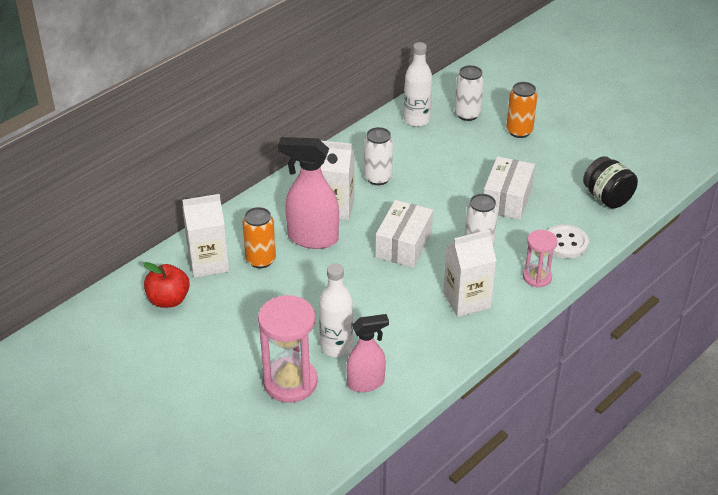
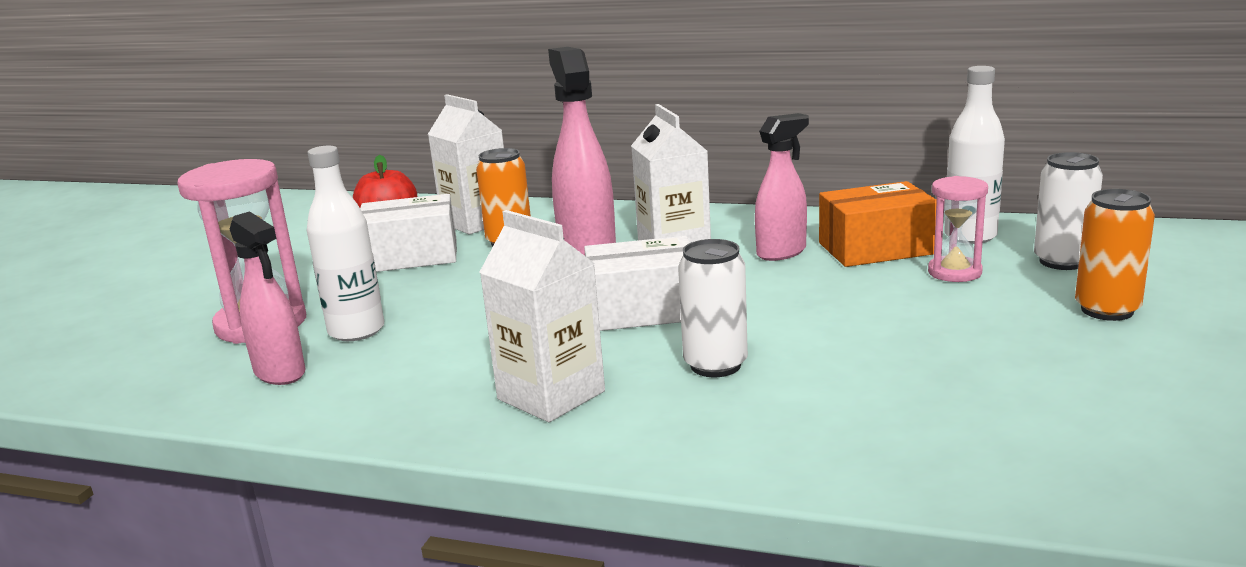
camera: 65 degrees right, 20 degrees down
(378, 178) = (782, 252): white can -> pink spray bottle
(403, 151) = (876, 248): none -> orange box
(507, 199) = (887, 353): white box -> white box (412, 256)
(537, 277) = (690, 445): pink hourglass -> pink hourglass (954, 272)
(565, 243) = (840, 447): white button -> none
(607, 198) = (1074, 455): black jar -> none

